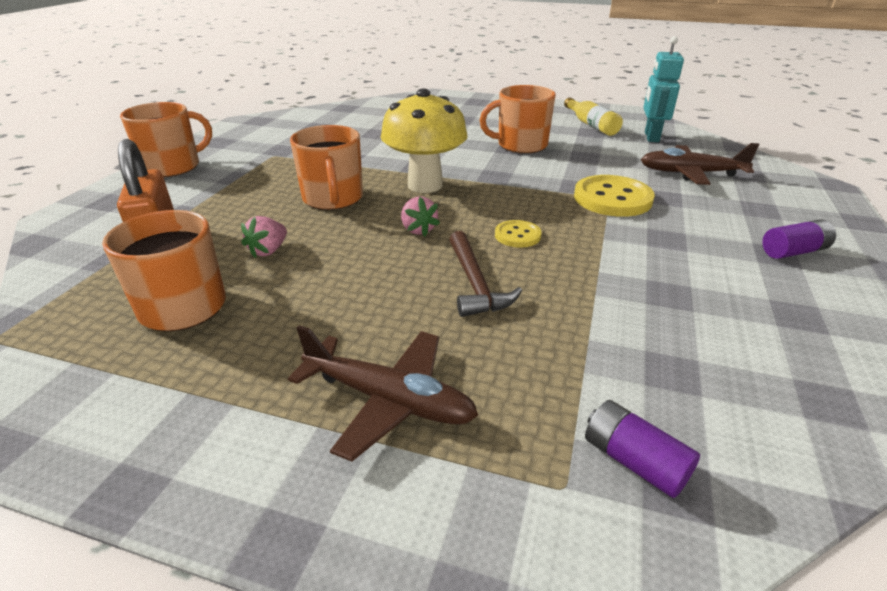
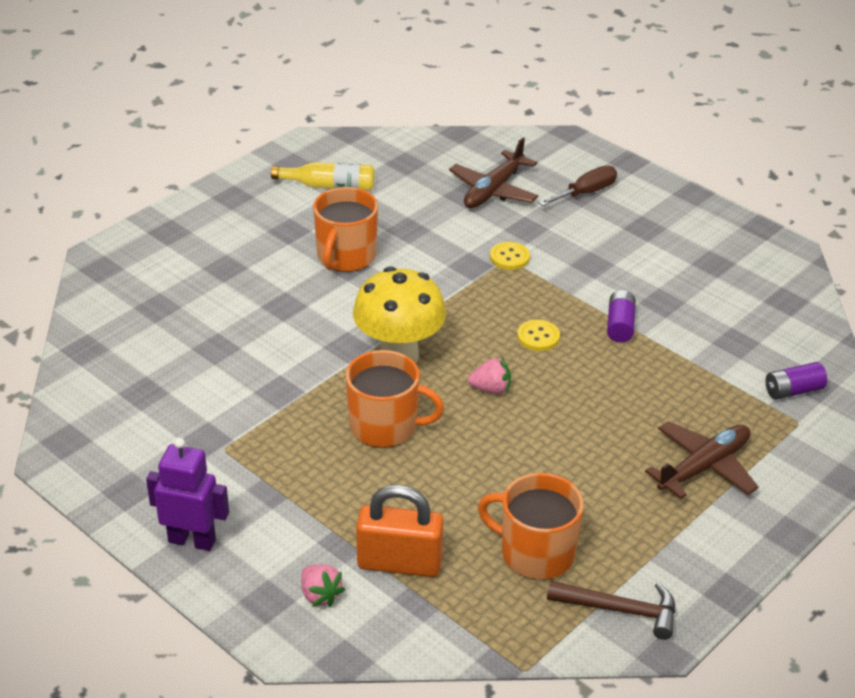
camera: 65 degrees left, 5 degrees up
(173, 167) = (192, 540): orange mug -> purple robot
(268, 251) = (471, 490): pink strawberry -> pink strawberry (320, 595)
(475, 283) = (596, 386): brown hammer -> brown hammer (620, 610)
(612, 198) = (509, 257): yellow button -> yellow button, size x0.54
(651, 137) = (395, 166): turquoise robot -> none
(769, 211) = (586, 193): none -> brown screwdriver
(793, 251) = (646, 218): purple battery -> purple battery (620, 325)

